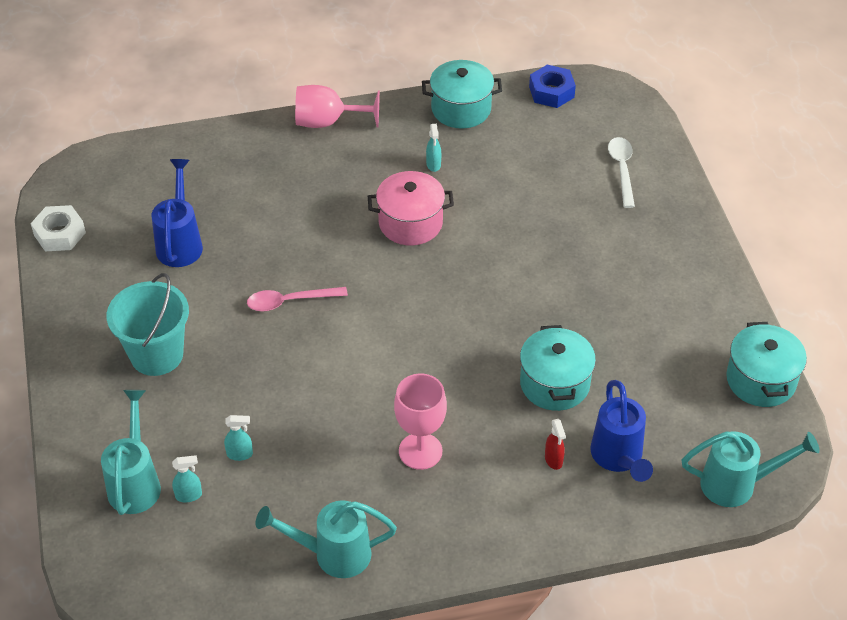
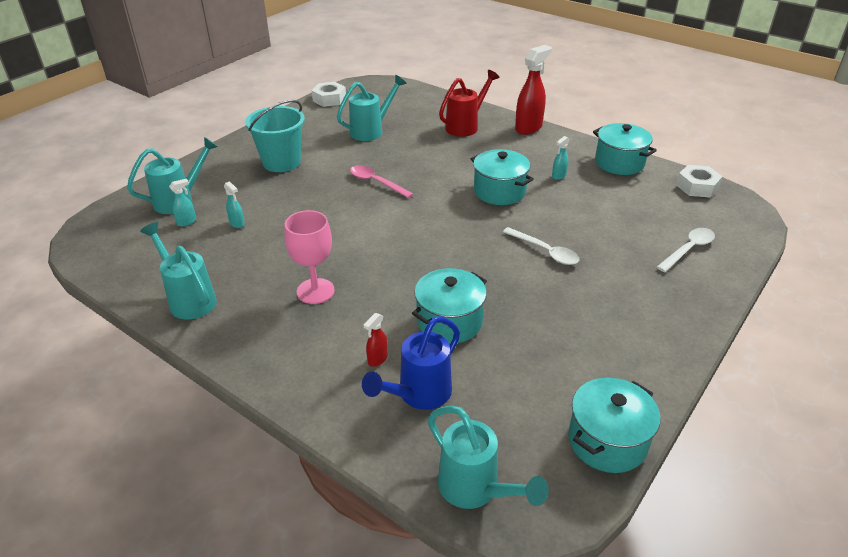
camera: 50 degrees right, 10 degrees down
(180, 242) = (371, 130): blue watering can -> turquoise watering can
(189, 495) = (187, 222): turquoise spray bottle -> turquoise spray bottle turned 75 degrees counterclockwise
(265, 164) = (466, 126): none -> red watering can
(327, 122) = (528, 128): pink goblet -> red spray bottle
(410, 223) = (499, 191): pink pot -> turquoise pot
(530, 258) = (545, 251): none -> white spoon
(551, 92) = (697, 187): blue nut -> white nut

